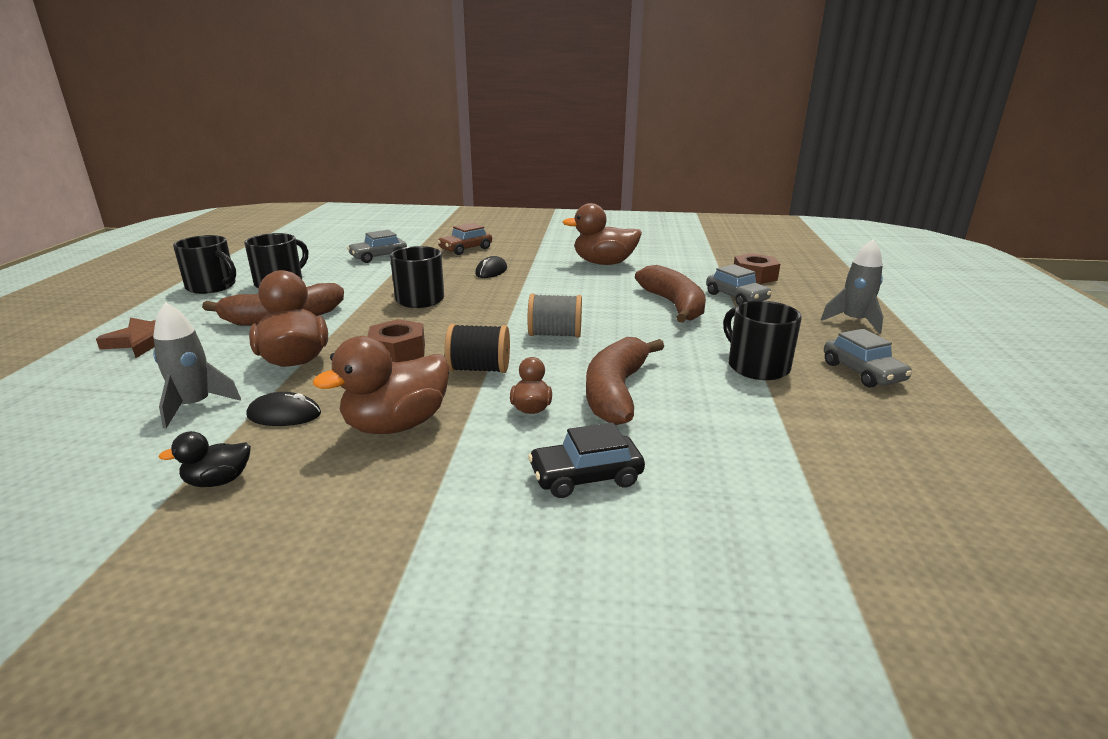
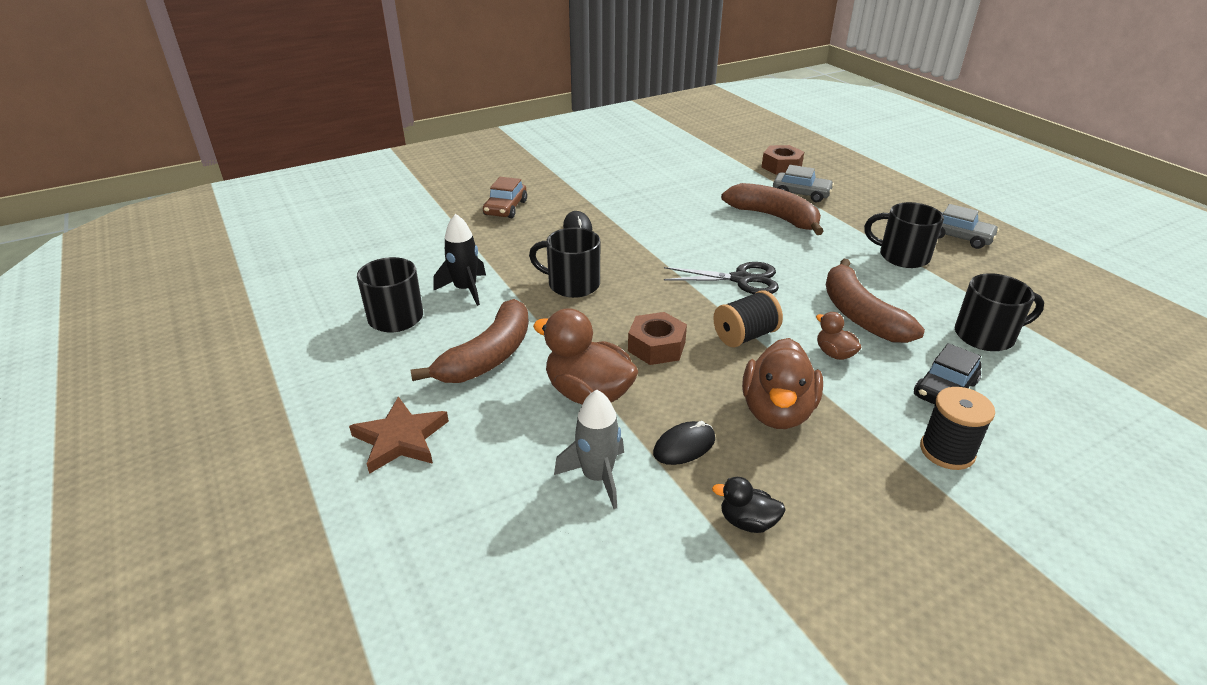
camera: 35 degrees left, 10 degrees up
(212, 287) = (326, 350): black mug -> black mug (986, 336)
(218, 481) = (747, 522): black duck -> black duck turned 75 degrees clockwise
(347, 282) = (465, 289): none -> black rocket
(378, 257) = (435, 246): grey car -> none
(483, 522) = (947, 451): none -> black spool
(555, 334) = (741, 279): grey spool -> black scissors
(604, 263) = (655, 187): brown duck -> none
(853, 321) = (897, 192): grey rocket -> none

